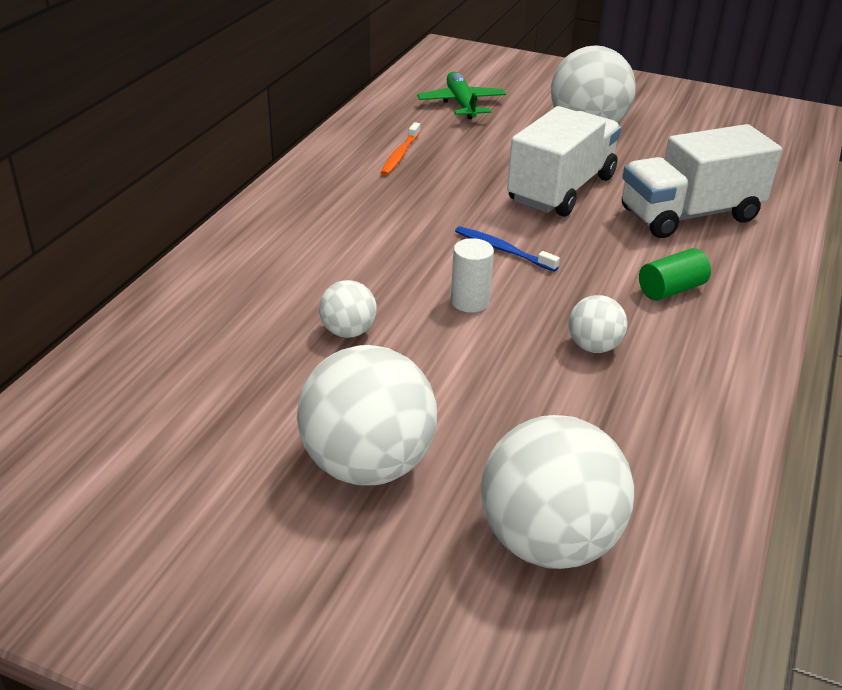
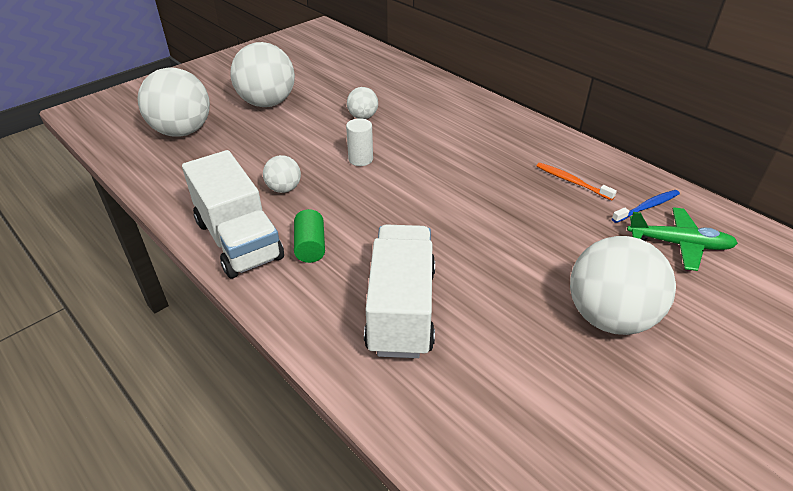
camera: 115 degrees right, 5 degrees up
(503, 250) = (408, 188): blue toothbrush -> blue toothbrush (646, 207)
(561, 189) = (481, 247): white truck -> white truck (238, 240)

